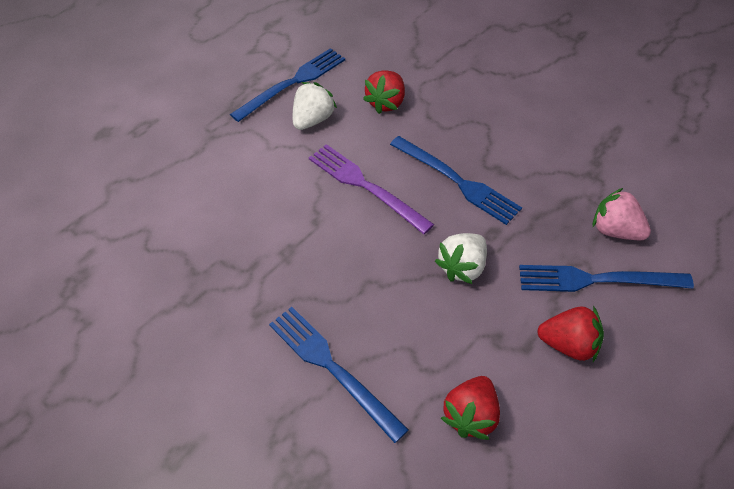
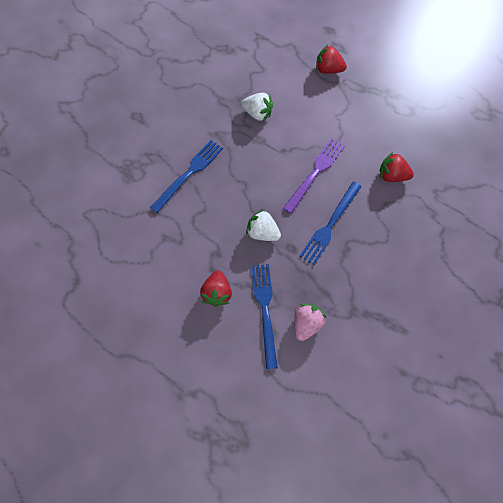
camera: 80 degrees right, 15 degrees up
(292, 83) = (396, 117): blue fork -> none
(313, 120) = (365, 135): white strawberry -> white strawberry (257, 113)
(471, 415) = (168, 242): red strawberry -> red strawberry (328, 69)

